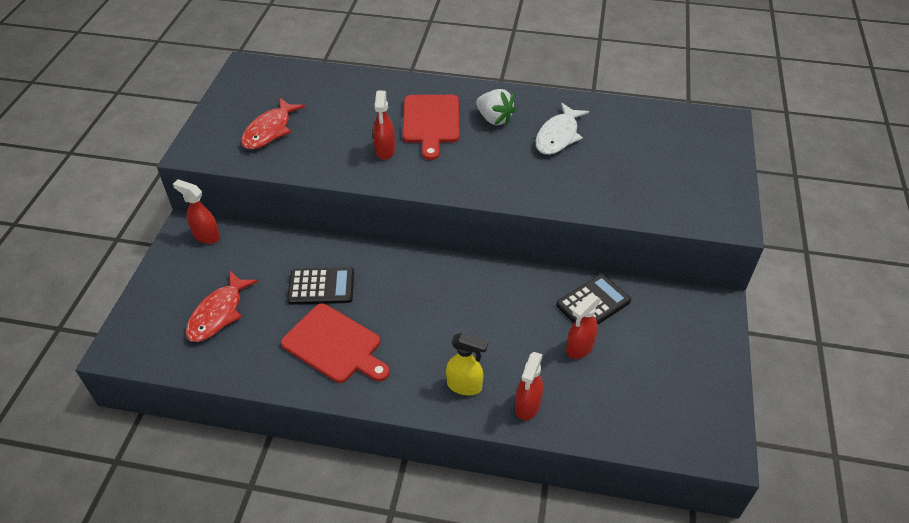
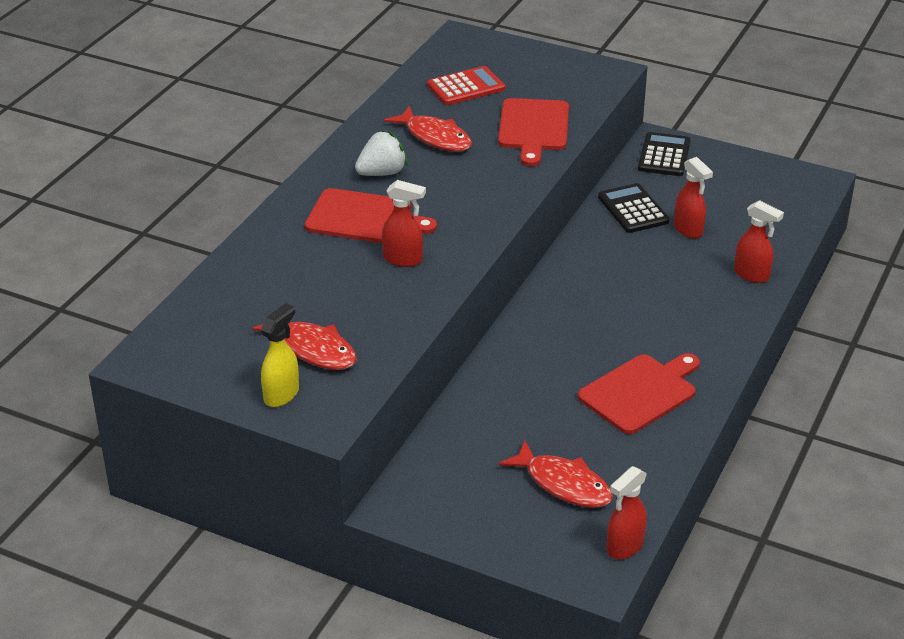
camera: 75 degrees left, 10 degrees down
(206, 236) = (416, 489): red spray bottle -> red spray bottle (624, 547)
(321, 286) = (546, 393): black calculator -> black calculator (664, 155)
(465, 386) = (718, 309): yellow spray bottle -> yellow spray bottle (282, 394)
(558, 136) = (435, 137): white fish -> red fish
(603, 188) = (533, 128): none -> red cutting board
(645, 138) = (466, 87): none -> red calculator

